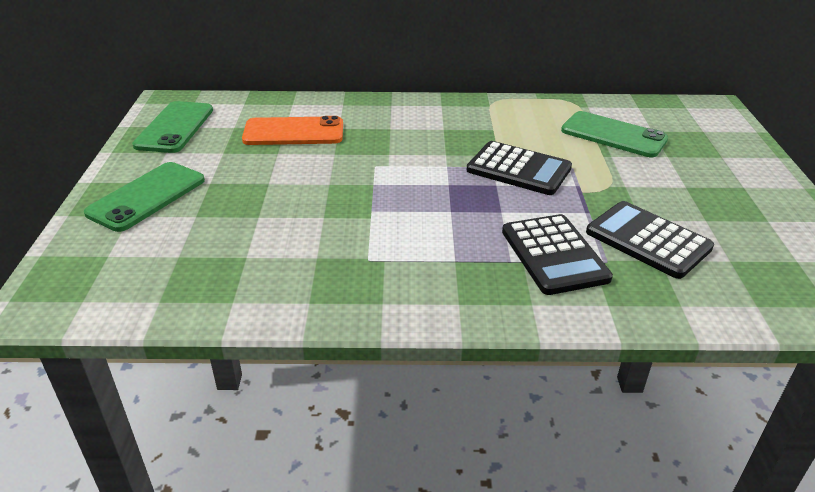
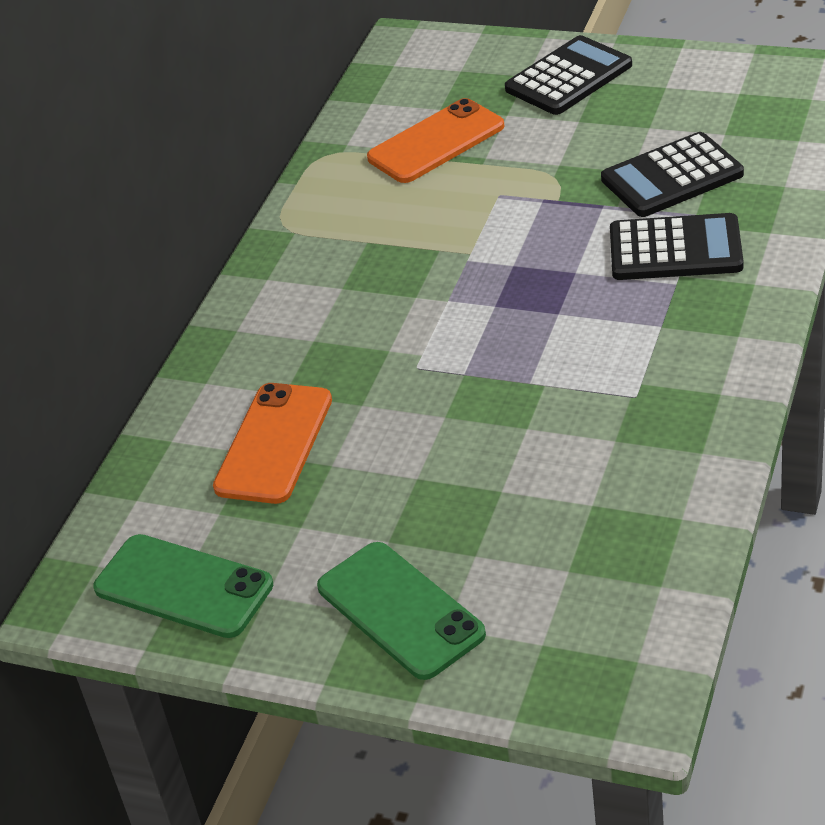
camera: 65 degrees left, 5 degrees up
(518, 169) = (484, 239): black calculator -> black calculator (568, 77)
(613, 135) = (436, 142): green phone -> orange phone

